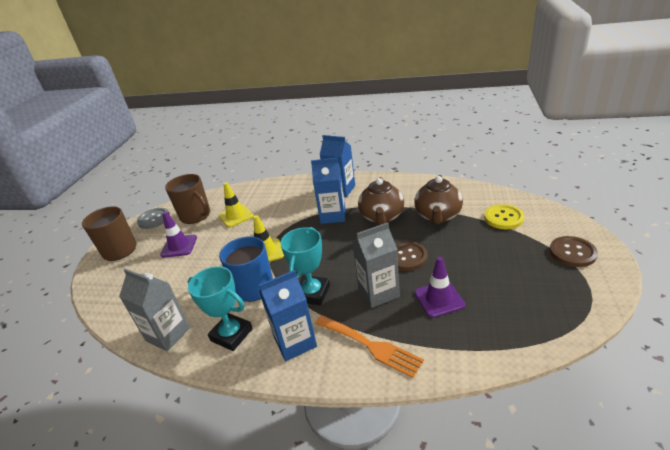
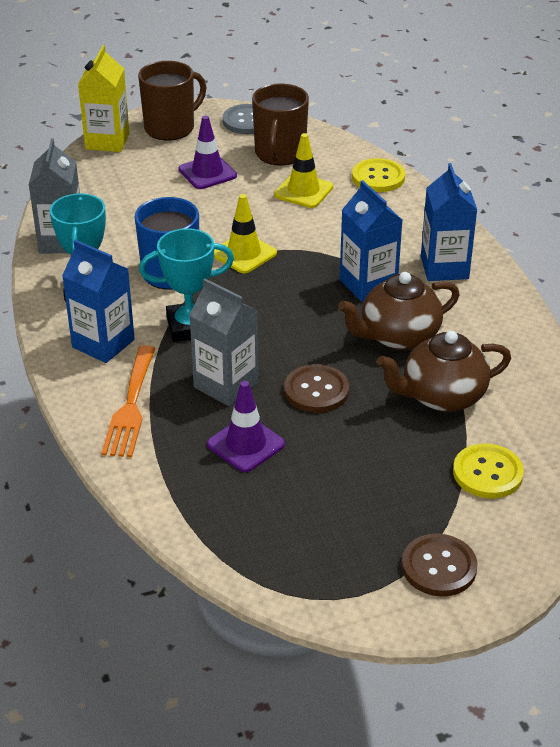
camera: 55 degrees right, 5 degrees up
(95, 281) = (107, 141): none -> yellow carton
(252, 190) = (378, 177): none -> yellow button

